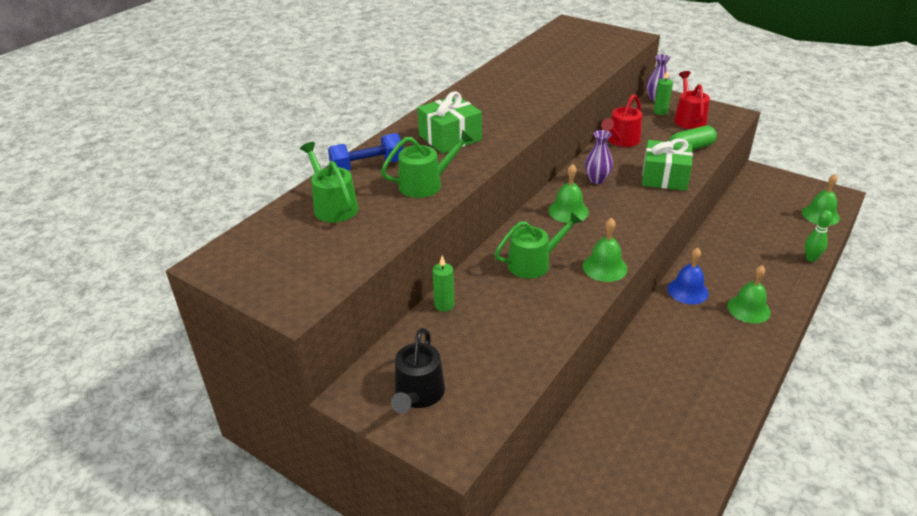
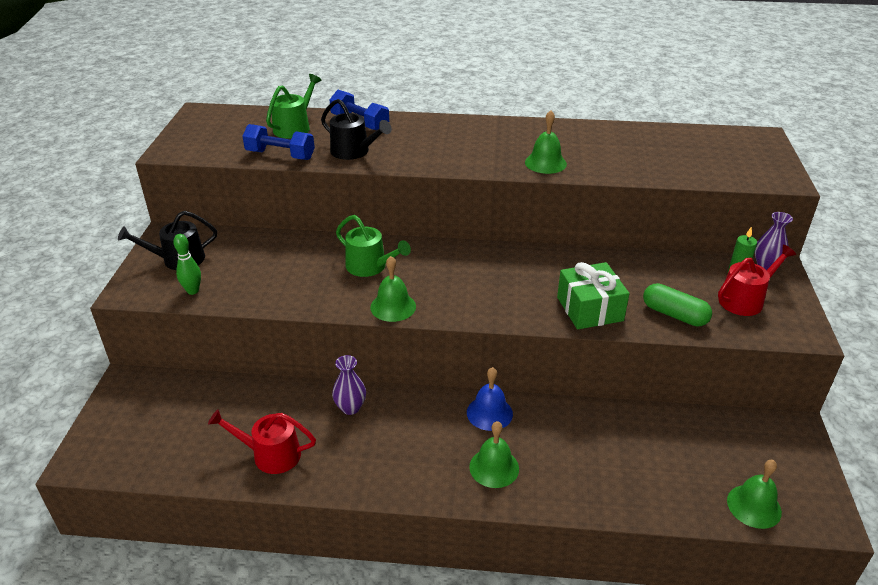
camera: 60 degrees right, 0 degrees up
(388, 228) = (280, 155): none -> blue dumbbell
(425, 184) = (353, 152): green watering can -> black watering can
(444, 305) = (284, 240): green candle -> none
(450, 138) = (438, 141): green gift -> none
(568, 211) = (467, 264): green bell -> green bell (545, 163)
(597, 179) = (540, 267): purple vase -> purple vase (350, 408)
(621, 140) = (637, 264): red watering can -> red watering can (271, 454)
(811, 258) = (640, 509): green bowling pin -> green bowling pin (193, 291)

